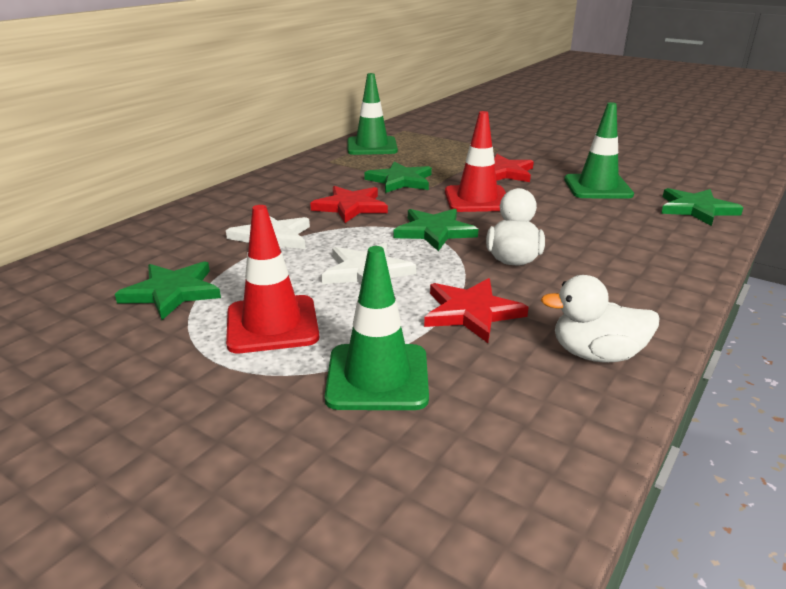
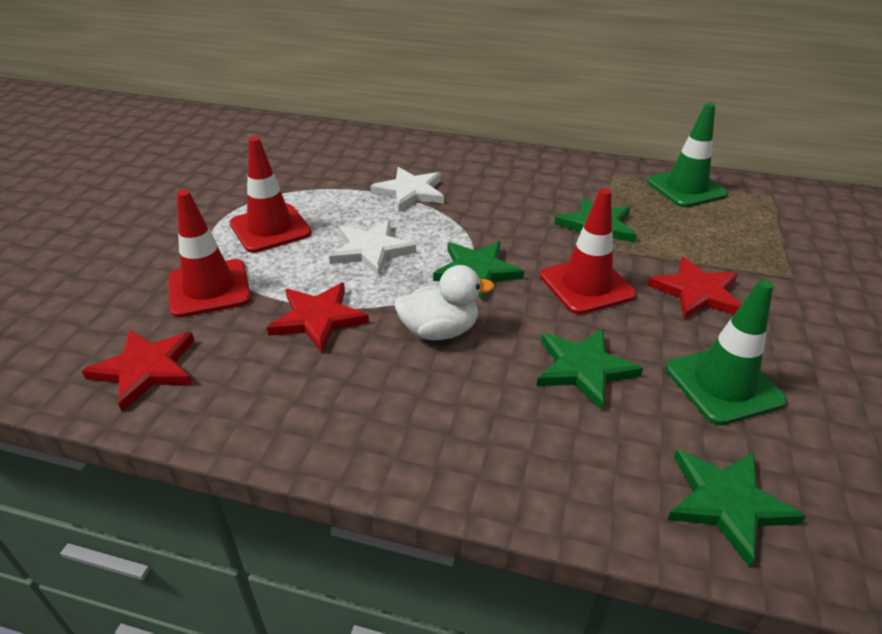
camera: 70 degrees right, 10 degrees up
(172, 292) = (303, 179): green star -> green star (583, 369)
(350, 207) = (502, 213): red star -> red star (146, 369)
(377, 377) = (209, 288): green traffic cone -> red traffic cone
(596, 354) = (263, 404): white duck -> none

